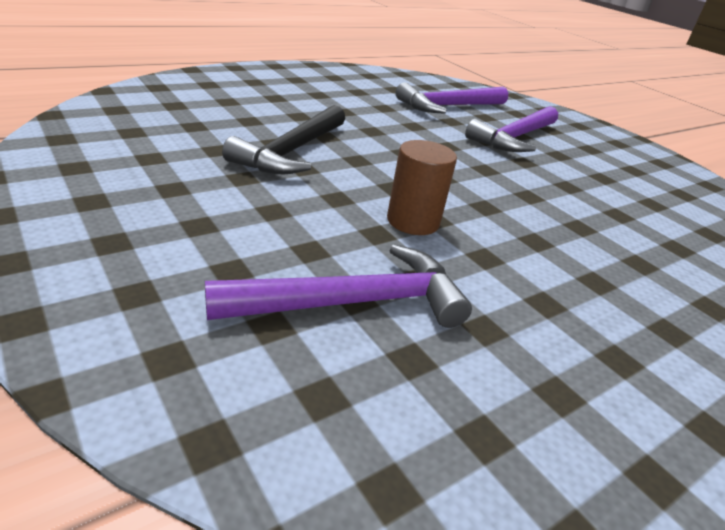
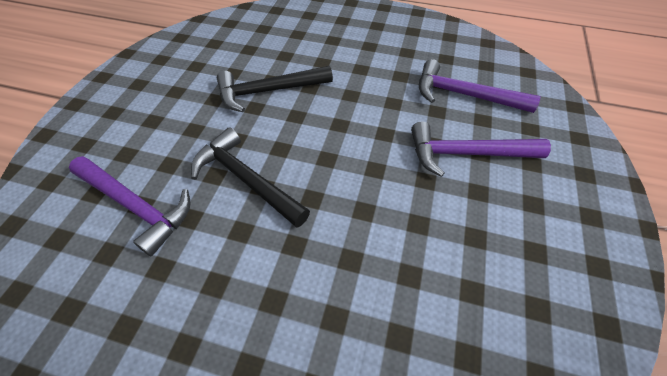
camera: 55 degrees right, 20 degrees up
(413, 221) = (246, 180): brown cylinder -> black hammer

